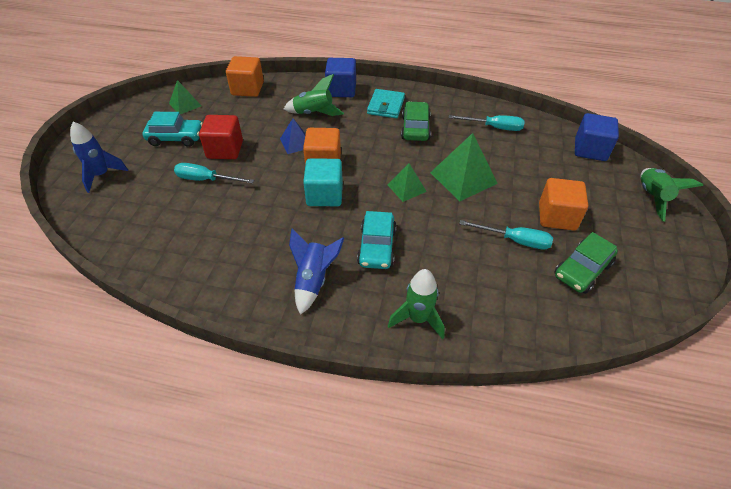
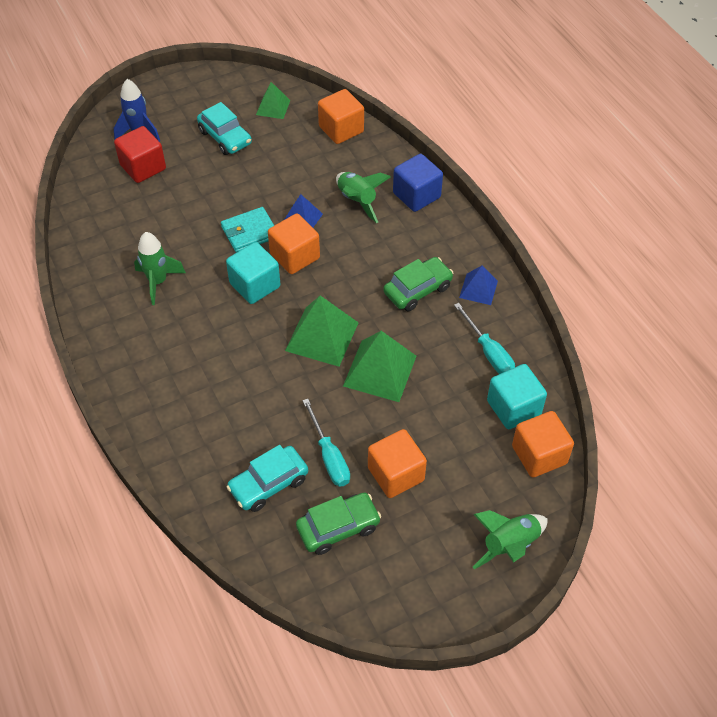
camera: 50 degrees right, 5 degrees up
(206, 179) = (196, 196): turquoise screwdriver -> none
(225, 149) = (243, 179): red cube -> red cube (143, 167)
(313, 280) = (154, 343): blue rocket -> none
(377, 247) = (227, 361): turquoise car -> turquoise car (268, 484)
(386, 106) = (428, 245): turquoise wallet -> turquoise wallet (249, 232)
(406, 188) = (322, 336): green pyramid -> green pyramid, size x1.71
(418, 319) = (175, 436): green rocket -> green rocket (158, 282)
(441, 106) = (478, 289): none -> blue pyramid
(546, 140) = (513, 408): none -> turquoise cube
(582, 270) = (338, 528): green car -> green car turned 150 degrees clockwise
(590, 150) = (539, 455): blue cube -> orange cube

